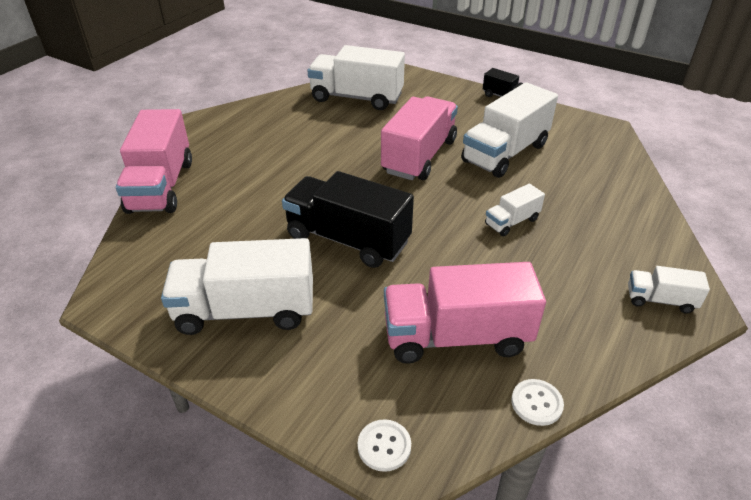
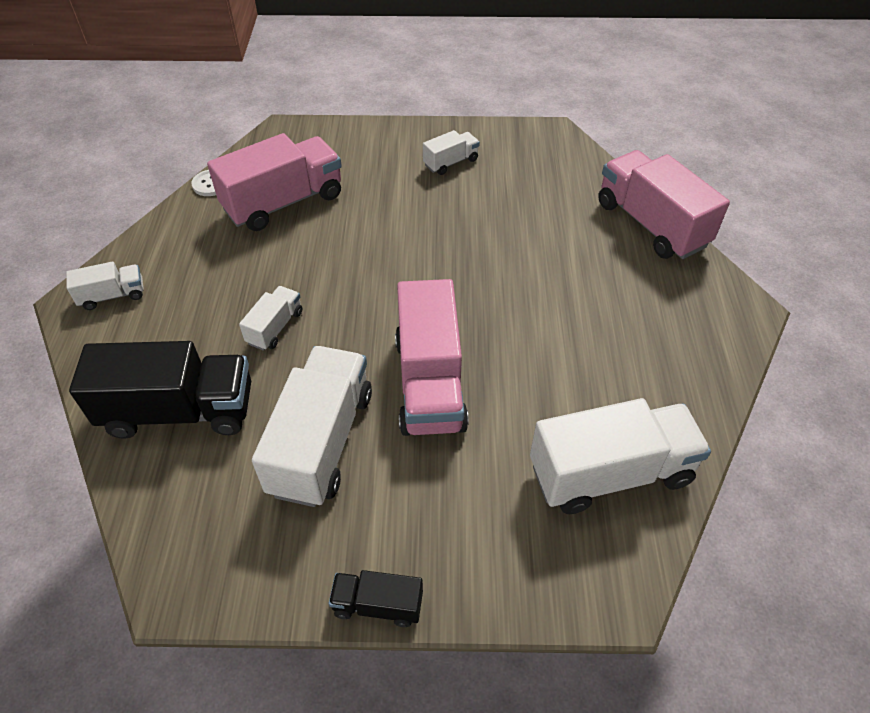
camera: 150 degrees right, 10 degrees up
(246, 311) = (450, 162): white truck -> white truck, size x0.49
(348, 239) = (424, 243): black truck -> black truck (179, 411)
(384, 446) = (299, 133): white button -> none

